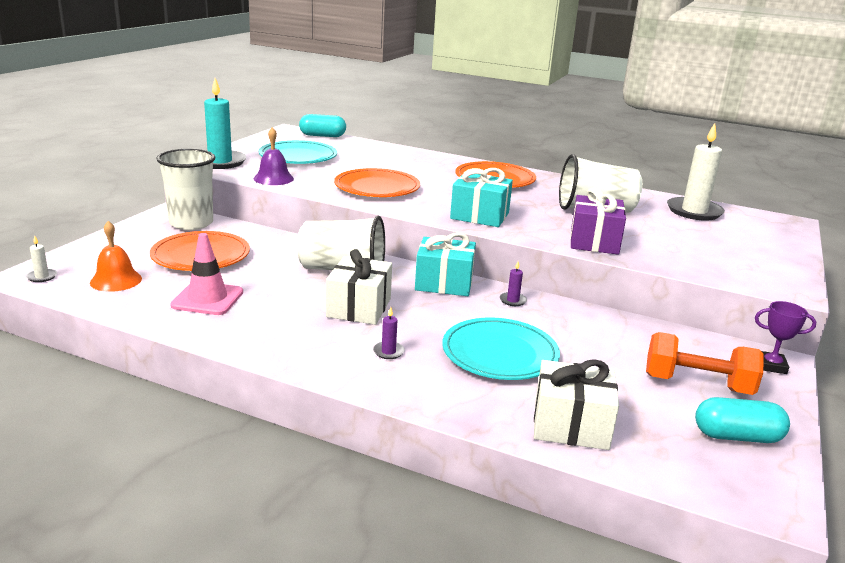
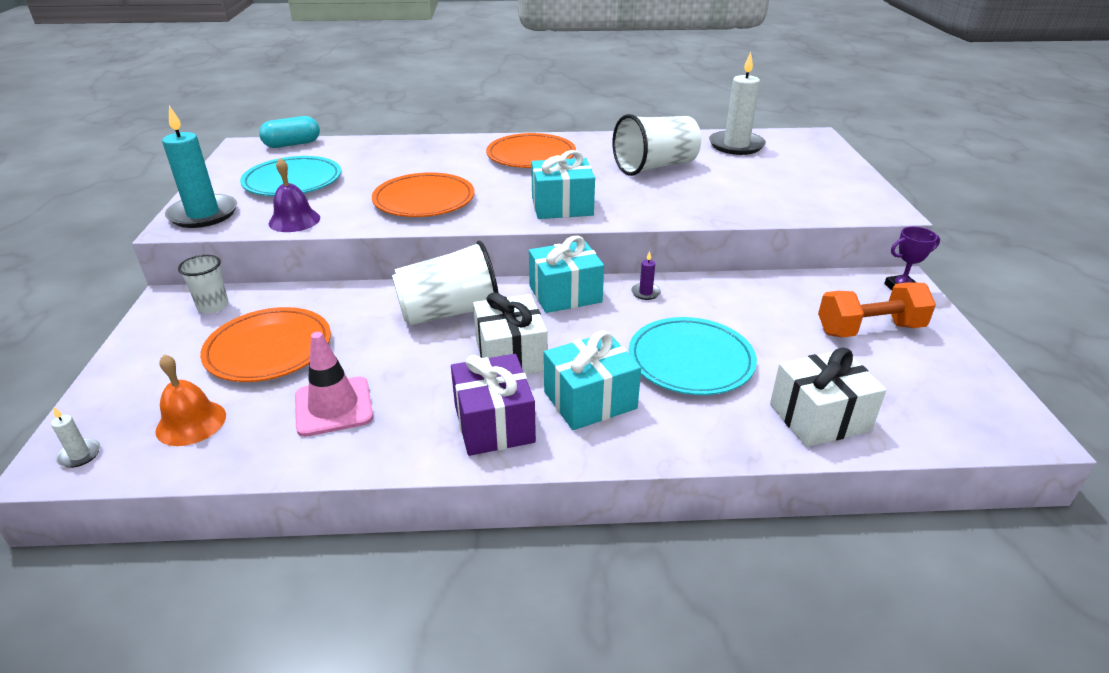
camera: 25 degrees left, 10 degrees up
(191, 223) = (213, 306): white cup -> white cup, size x0.54
(388, 352) = (590, 400): purple candle -> turquoise gift
(594, 241) = (692, 206): purple gift -> purple gift (494, 423)
(737, 436) = (943, 372): turquoise capsule -> none

